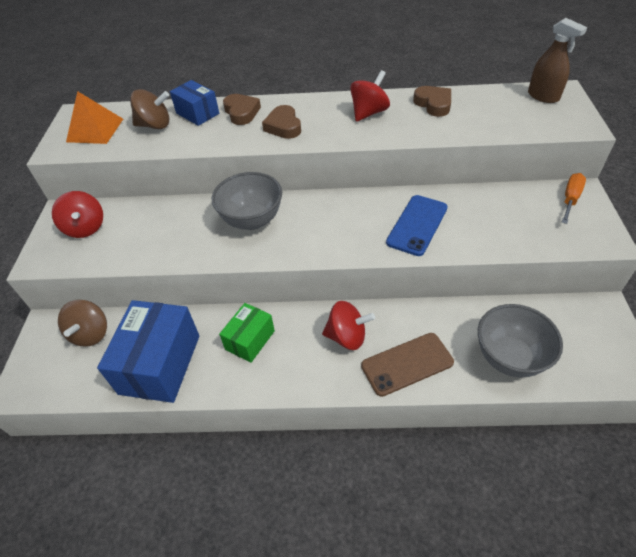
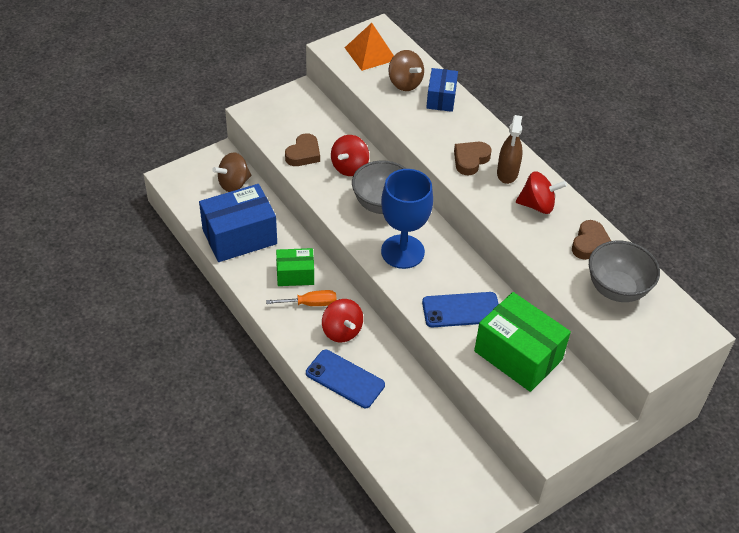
camera: 50 degrees right, 0 degrees up
(85, 228) = (297, 115): red spinning top -> red spinning top (349, 167)
(241, 112) = (466, 124): brown heart -> brown heart (303, 154)
(319, 232) = (402, 252): none -> blue goblet
(407, 364) = (345, 379): brown phone -> blue phone
(492, 213) = (518, 355): none -> green box
(509, 357) = (400, 442): grey bowl -> grey bowl (617, 289)
(543, 96) = (676, 319): brown spray bottle -> brown spray bottle (507, 173)
(570, 199) = (585, 406): orange screwdriver -> orange screwdriver (310, 303)

